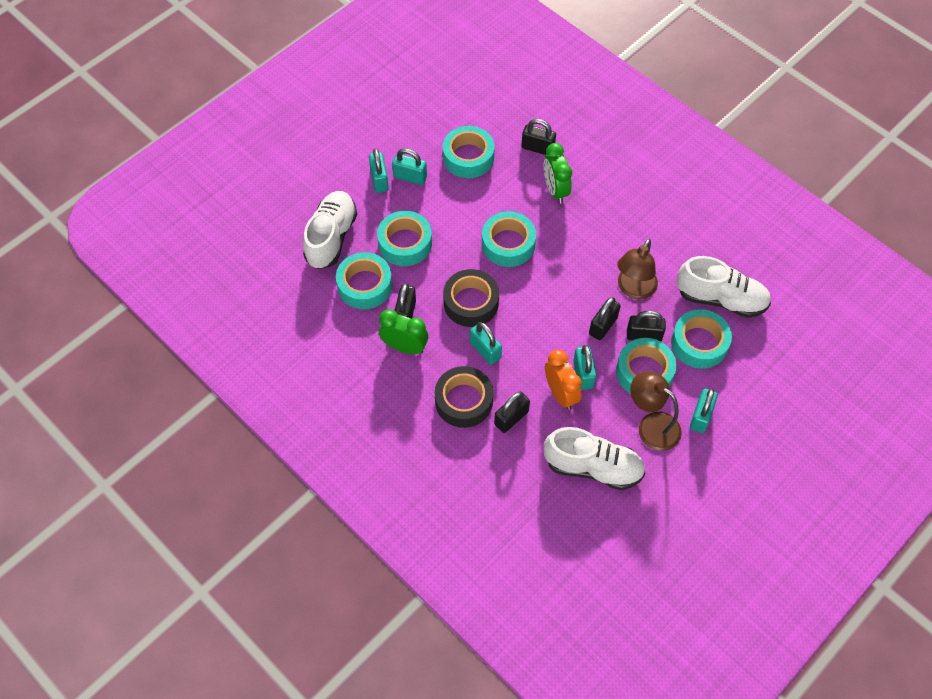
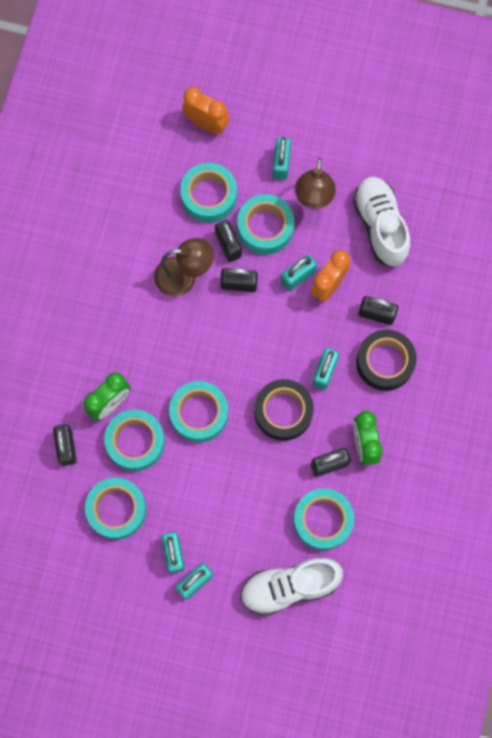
camera: 120 degrees left, 15 degrees up
(405, 243) = (254, 511): turquoise tape -> turquoise tape (135, 442)
(700, 416) = (281, 164): turquoise padlock -> turquoise padlock turned 75 degrees counterclockwise
(721, 299) = (151, 198): white shoe -> none
(773, 376) = (206, 123): none -> orange clock

